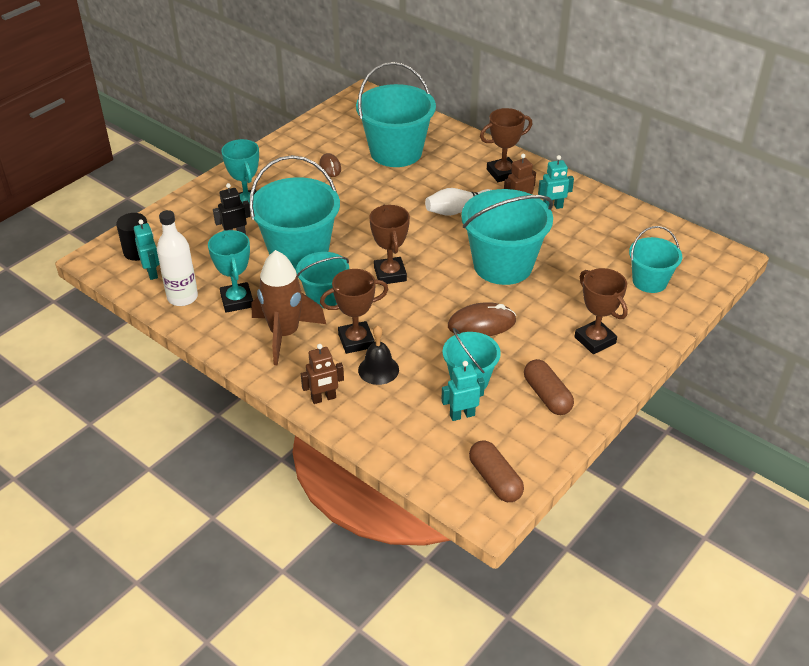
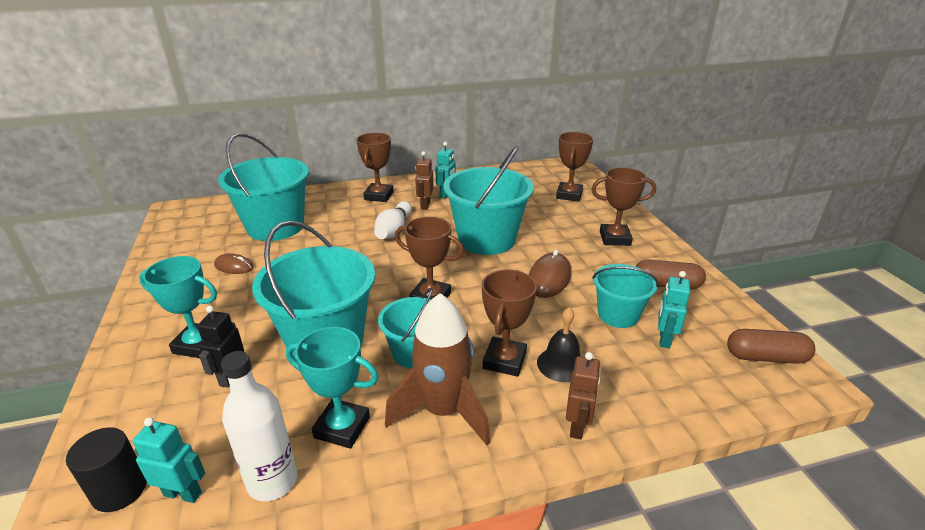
camera: 55 degrees left, 10 degrees down
(649, 281) = (569, 195): turquoise bucket -> brown trophy

